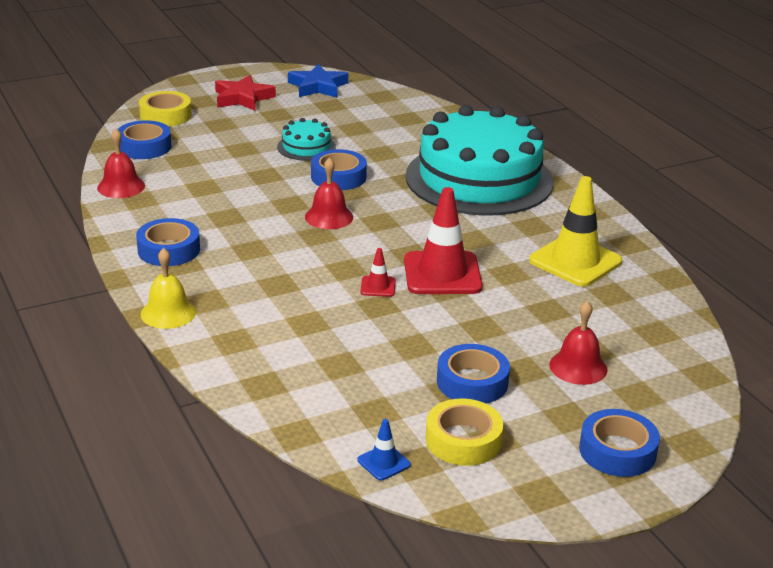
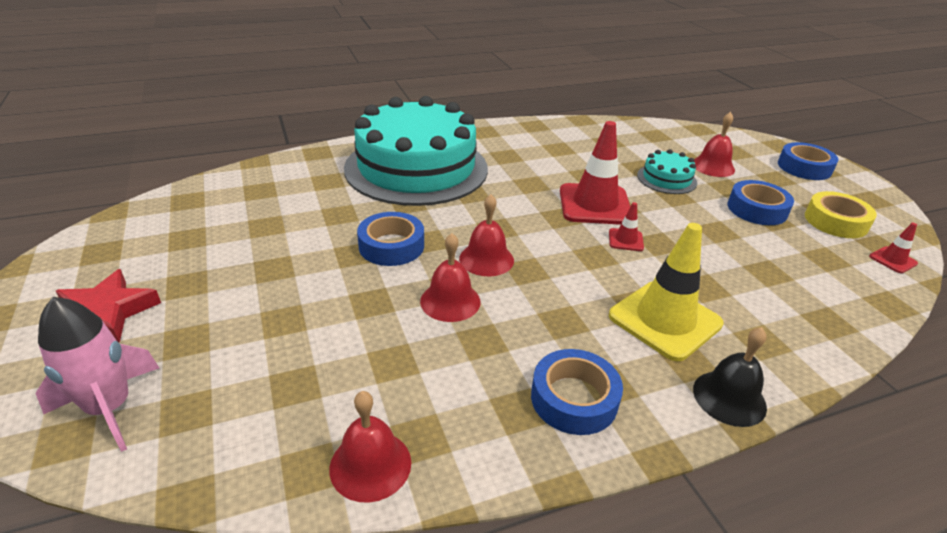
camera: 85 degrees left, 5 degrees up
(144, 147) = (225, 436): blue tape -> none
(165, 115) = (110, 408): yellow tape -> pink rocket
(168, 313) = (729, 398): yellow bell -> black bell
(269, 203) = (450, 301): none -> red bell
(306, 147) = (303, 264): turquoise cake -> turquoise cake (666, 179)
(318, 86) = (120, 243): blue star -> none
(383, 462) = (892, 260): blue traffic cone -> red traffic cone
(575, 261) = (563, 147): yellow traffic cone -> yellow traffic cone (665, 320)

